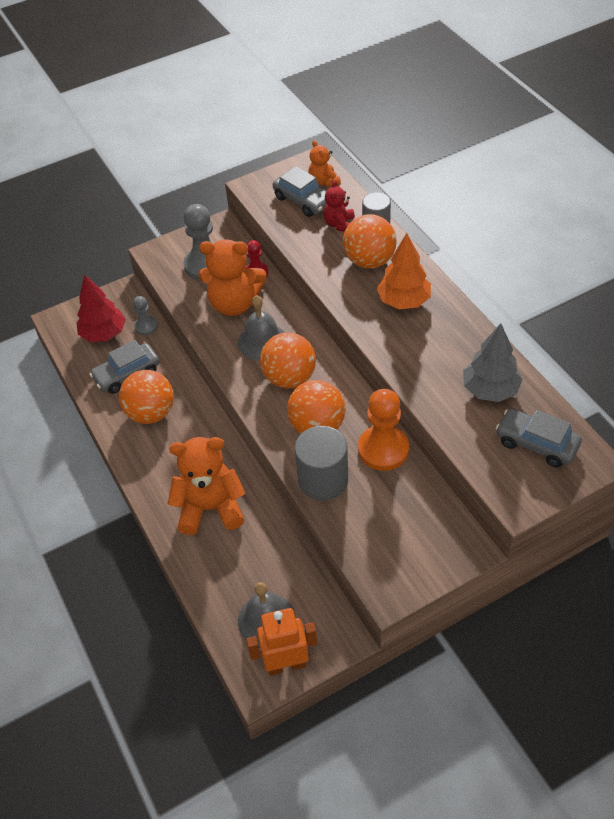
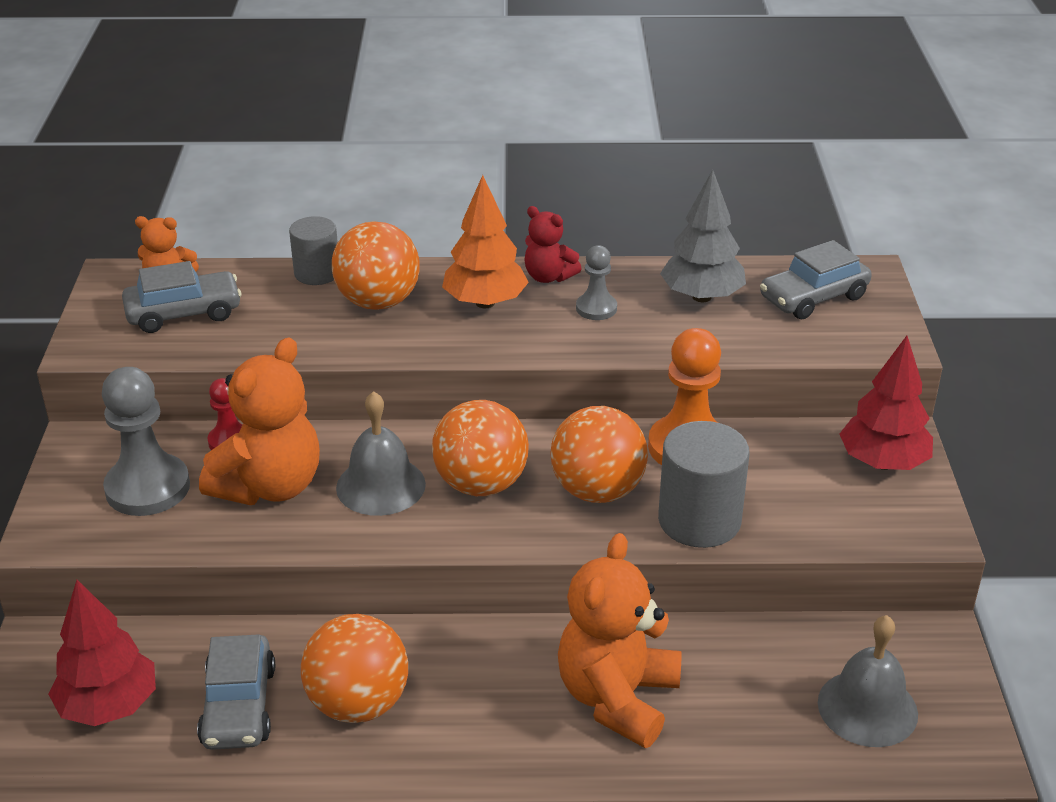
camera: 65 degrees left, 15 degrees down
(146, 326) = (154, 643): grey pawn -> grey pawn (596, 308)
(286, 664) = (955, 714): orange robot -> none
(339, 224) = (275, 300): red teddy bear -> red teddy bear (548, 277)
(437, 547) = (882, 462): none -> red tree

